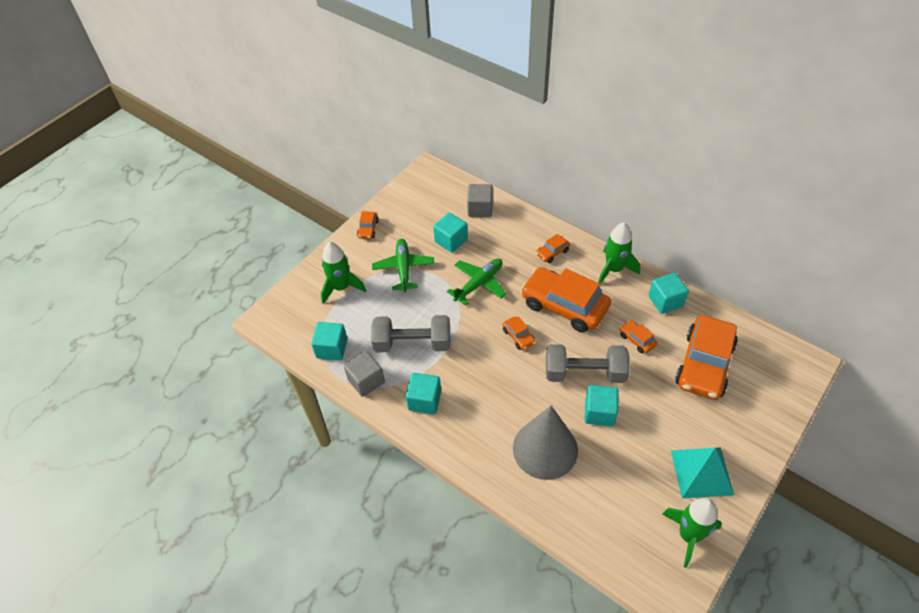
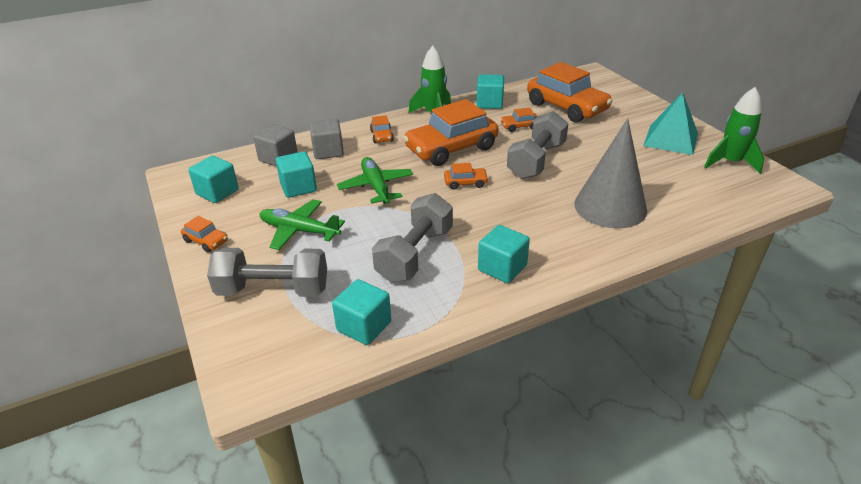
camera: 65 degrees left, 15 degrees down
(341, 288) = (273, 290): green rocket -> grey dumbbell
(366, 381) = (440, 308): grey cube -> grey cube (328, 151)
(599, 412) = (585, 166): turquoise cube -> turquoise cube (217, 192)

